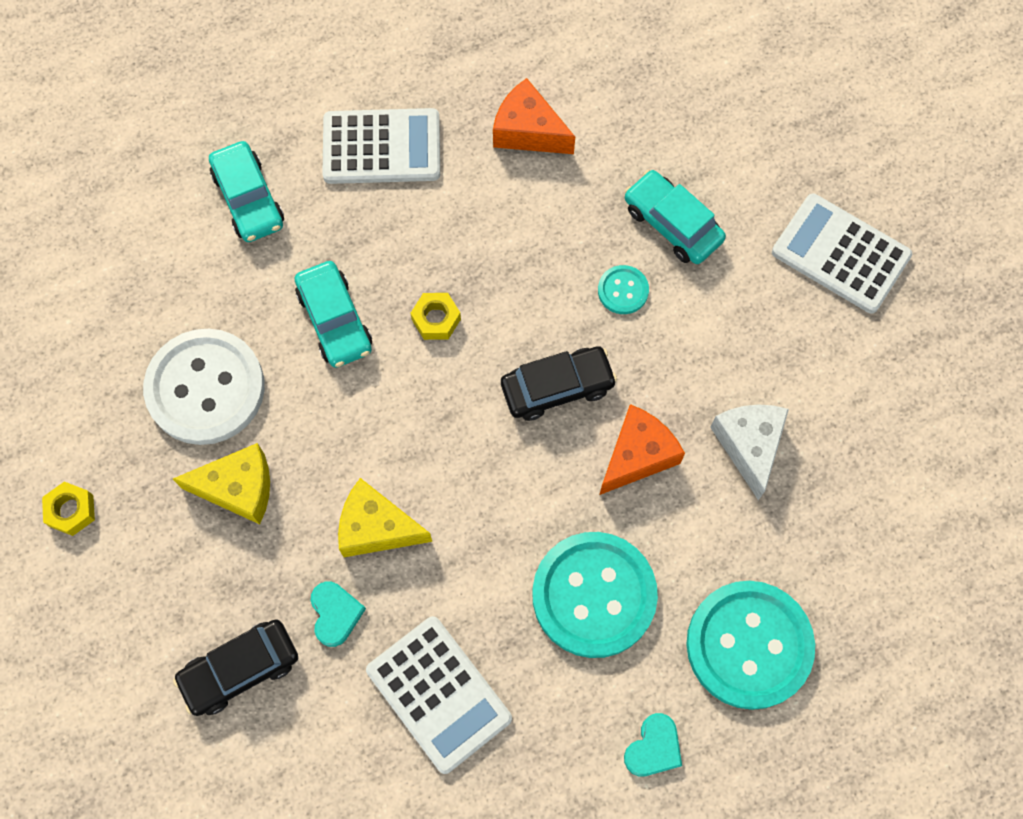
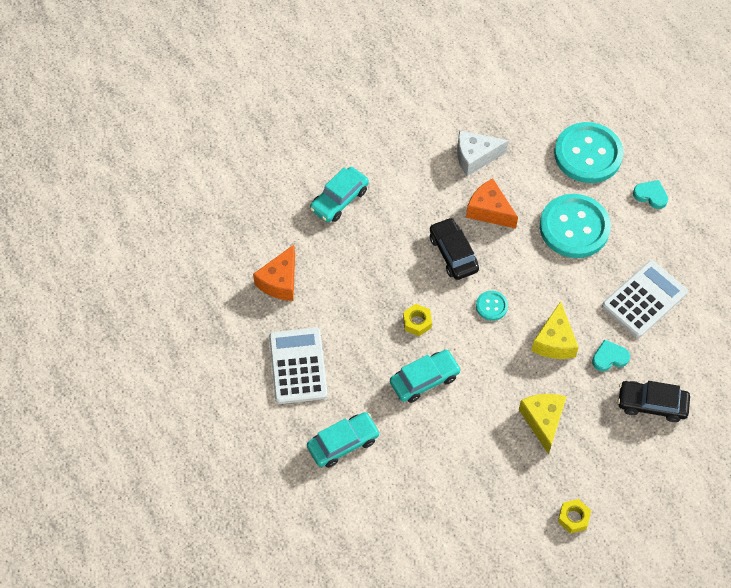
camera: 95 degrees left, 10 degrees down
(205, 388) = (480, 450): white button -> none
(240, 669) = (651, 404): black car -> black car turned 135 degrees clockwise
(623, 290) = (386, 223): turquoise button -> turquoise button (491, 306)
(840, 254) = (351, 115): white calculator -> none

